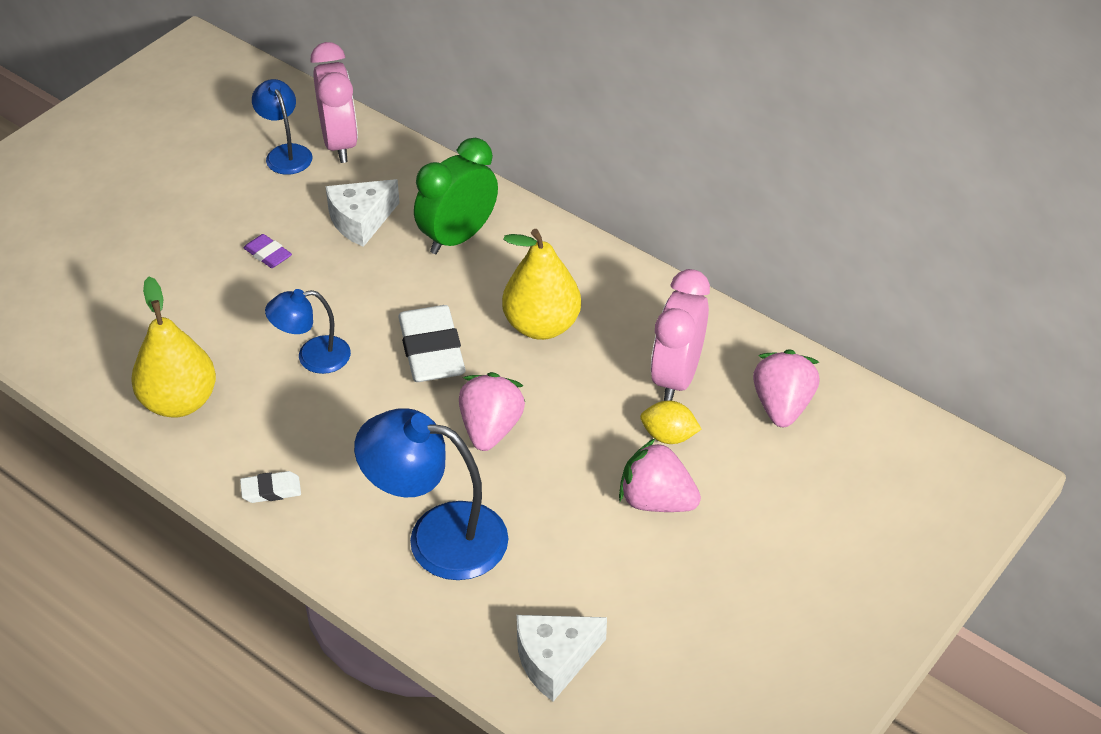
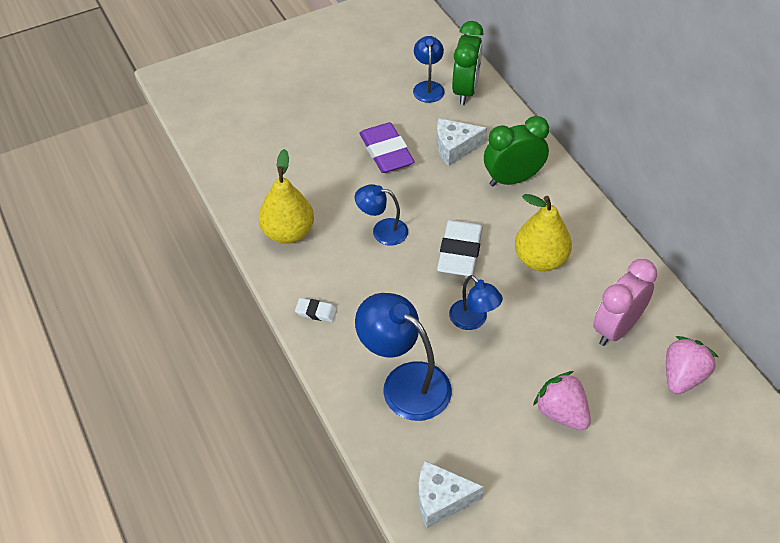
camera: 25 degrees right, 5 degrees up
(268, 254) = (386, 152): purple eraser -> purple eraser, size x2.04
(339, 143) = (465, 90): pink clock -> green clock
(490, 429) = (473, 320): pink strawberry -> blue lamp
(668, 436) = (591, 369): yellow lemon -> none

